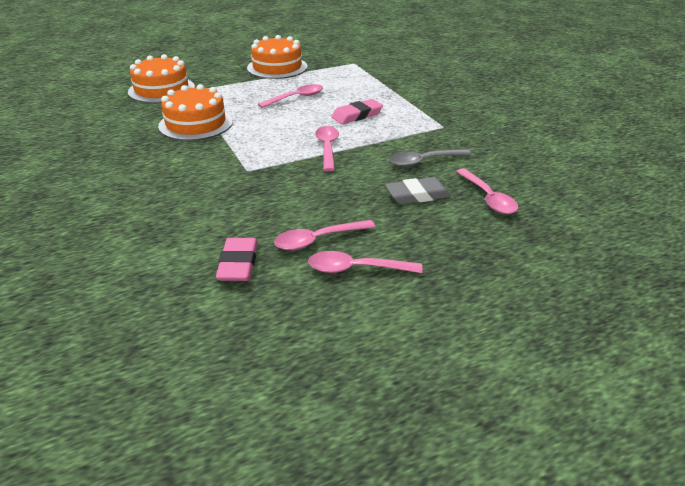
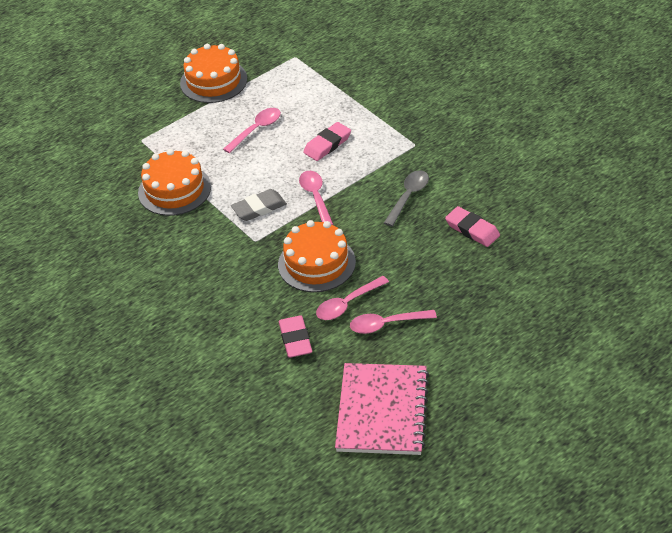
camera: 10 degrees left, 10 degrees up
(161, 89) = (108, 144): orange cake -> orange cake (316, 263)
(308, 371) = (382, 411): none -> pink notebook
(417, 195) = (413, 238): grey eraser -> grey eraser (259, 208)
(424, 161) = (408, 197): grey spoon -> grey spoon turned 150 degrees clockwise
(488, 198) = (472, 229): pink spoon -> pink eraser

